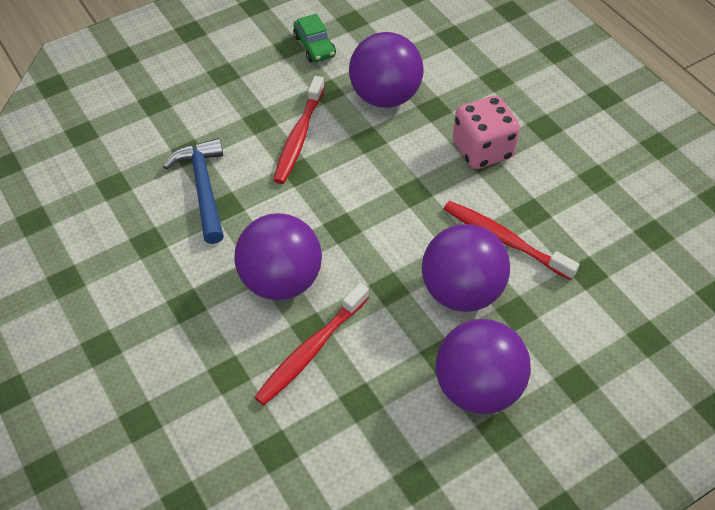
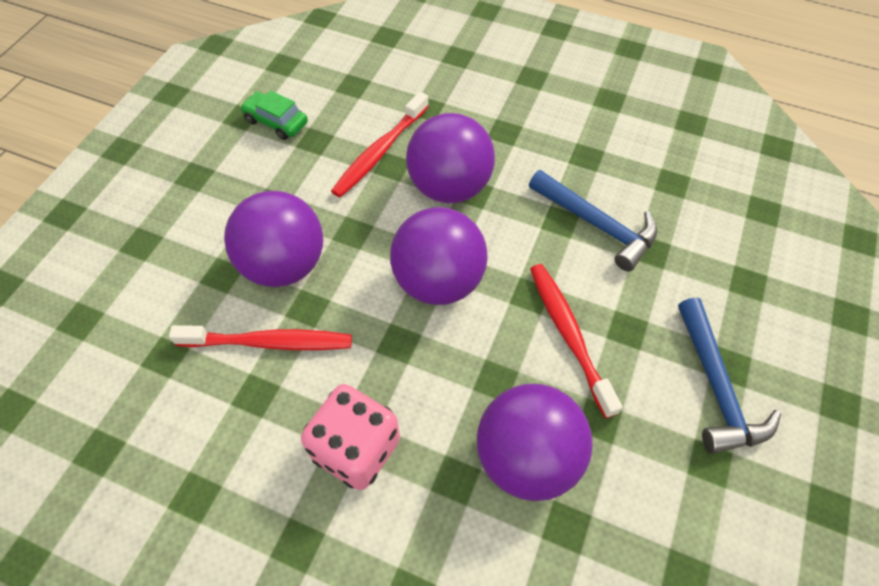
camera: 145 degrees right, 5 degrees up
(245, 69) = (716, 388): none -> blue hammer
(311, 350) = (380, 152): red toothbrush -> red toothbrush turned 150 degrees counterclockwise
(314, 46) = (682, 485): green car -> green car (276, 122)
(477, 387) = (226, 195): purple ball -> purple ball (438, 281)

